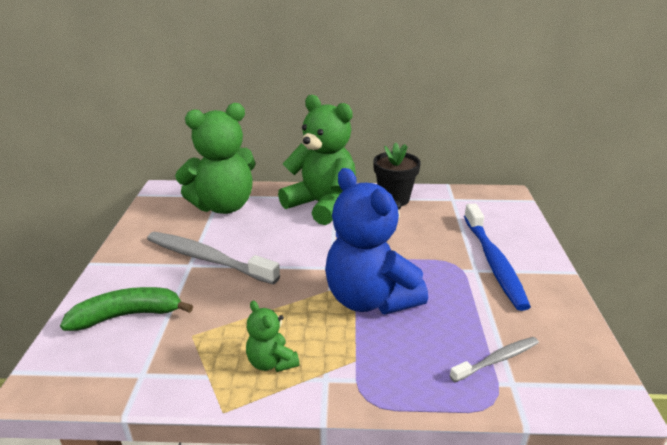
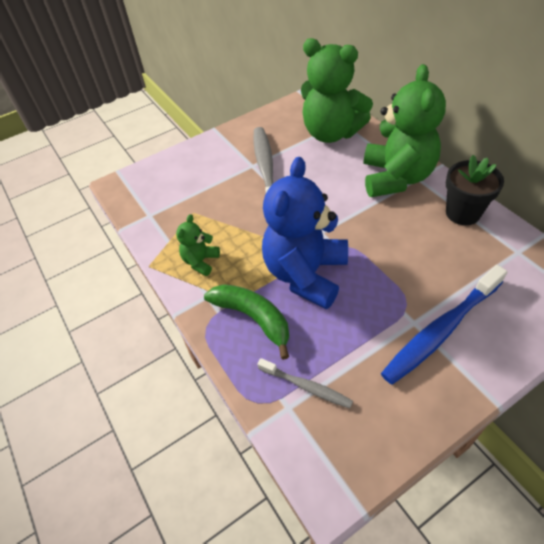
camera: 60 degrees right, 20 degrees up
(128, 315) = (186, 176): green banana -> green banana (253, 318)

